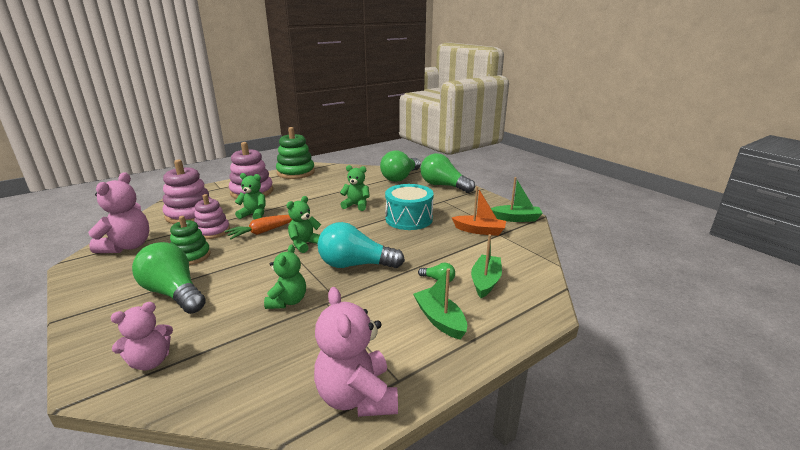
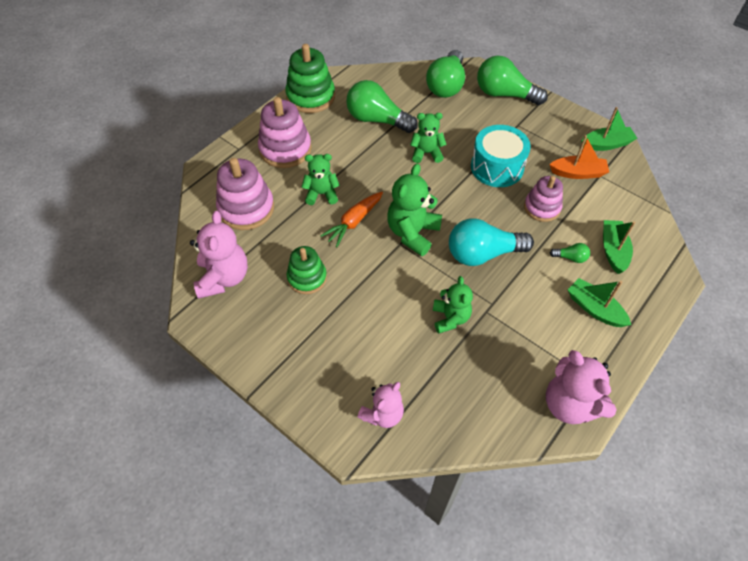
camera: 15 degrees left, 30 degrees up
(174, 293) = (334, 333): green light bulb -> green light bulb (377, 120)
(212, 231) = (297, 233): pink stacking toy -> pink stacking toy (542, 208)
(305, 244) = (412, 233): green teddy bear -> green teddy bear, size x1.52

